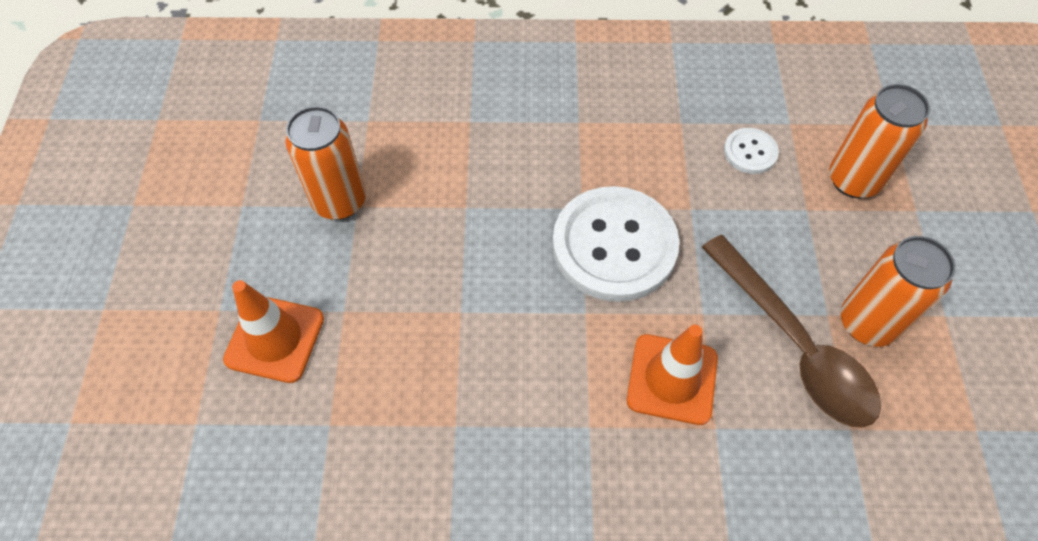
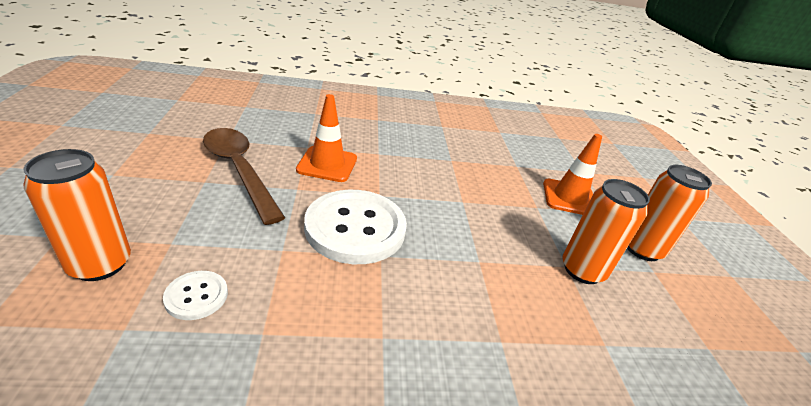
camera: 170 degrees right, 25 degrees down
(867, 323) = (178, 175): orange can -> orange can (642, 249)

